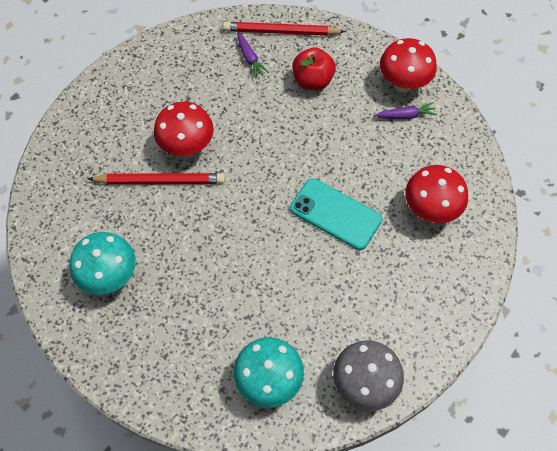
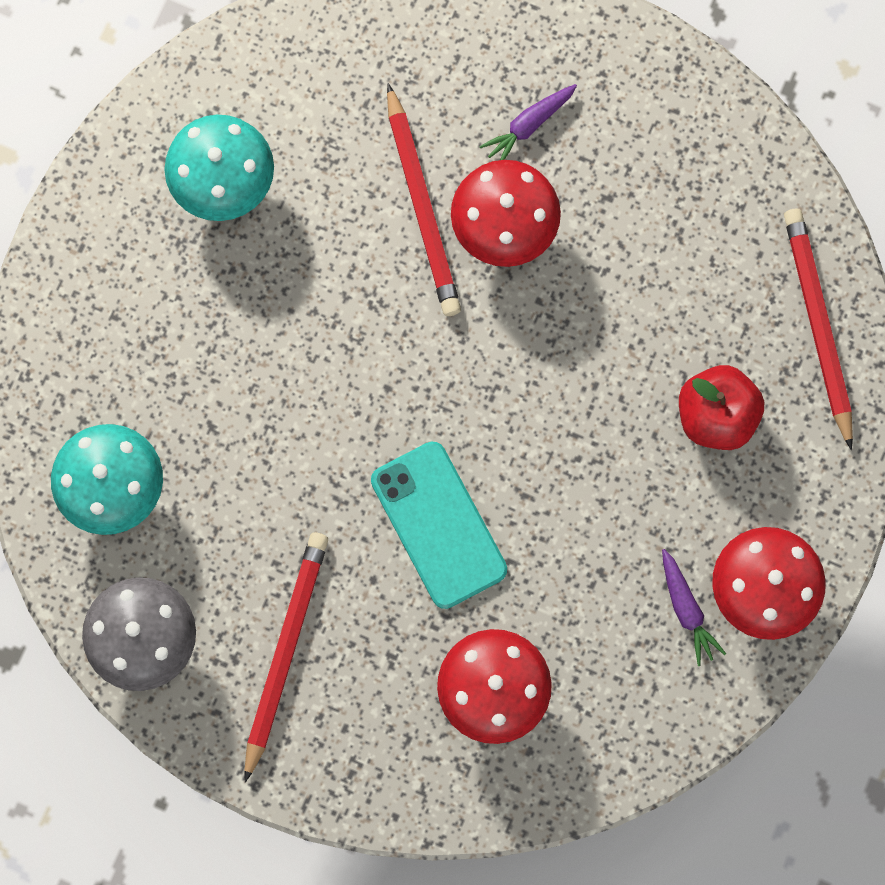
camera: 75 degrees right, 15 degrees up
(250, 58) = (734, 284): purple carrot -> purple carrot (528, 126)
(335, 214) = (438, 525): turquoise phone -> turquoise phone turned 45 degrees counterclockwise
(387, 307) = (286, 651): none -> red pencil

